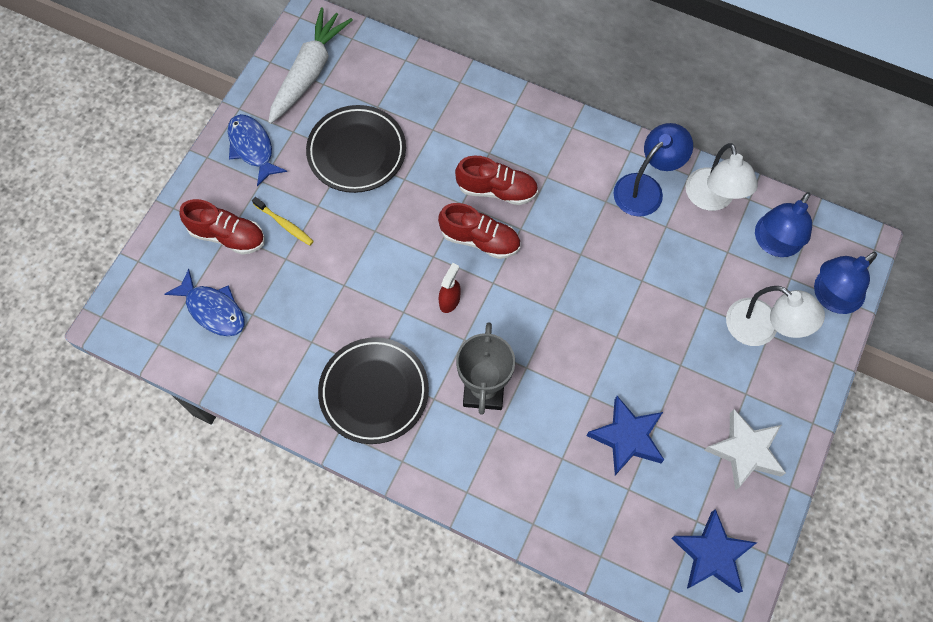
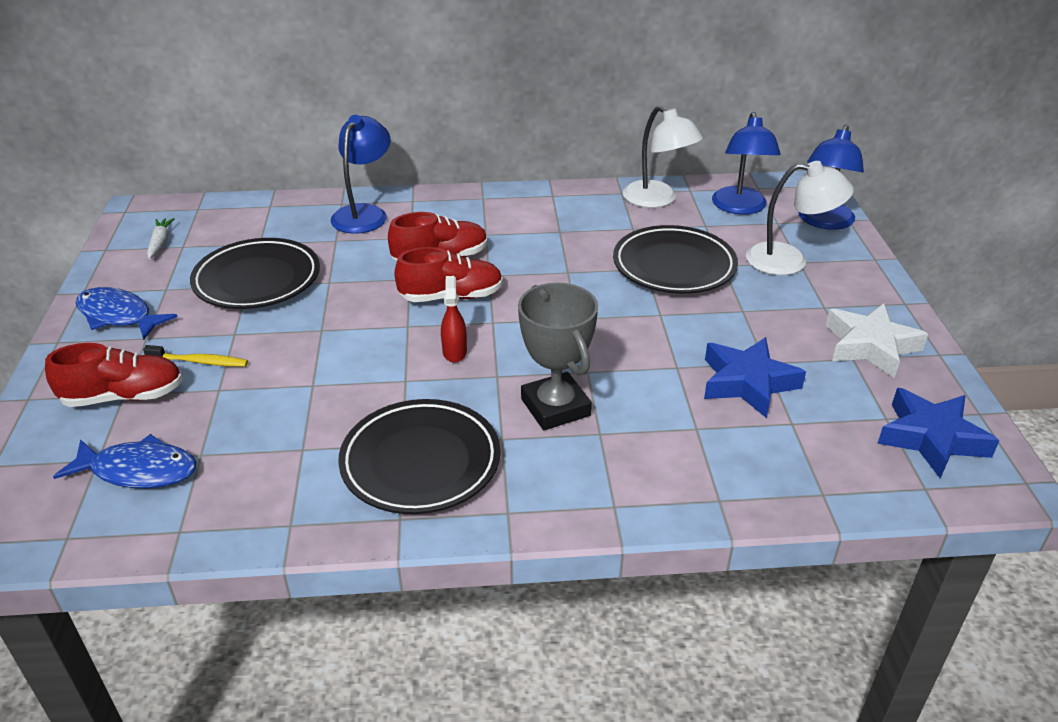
camera: 30 degrees left, 30 degrees down
(309, 72) = (160, 243): white carrot -> white carrot, size x0.43
(645, 188) = (589, 212): blue lamp -> blue lamp (364, 213)
(665, 289) = (674, 266): none -> black plate

